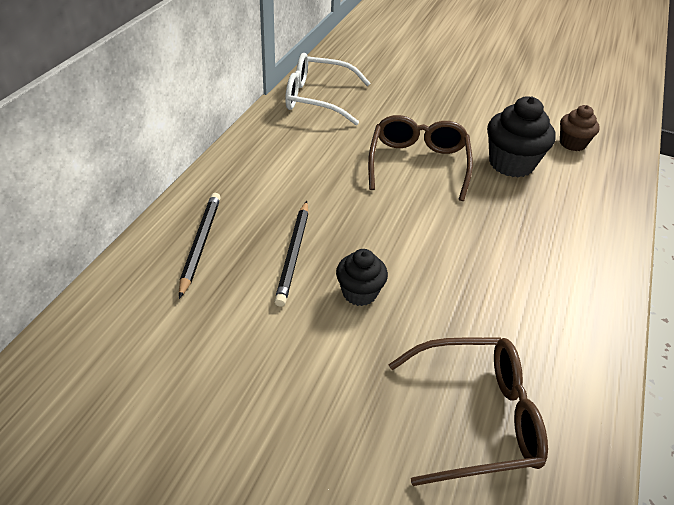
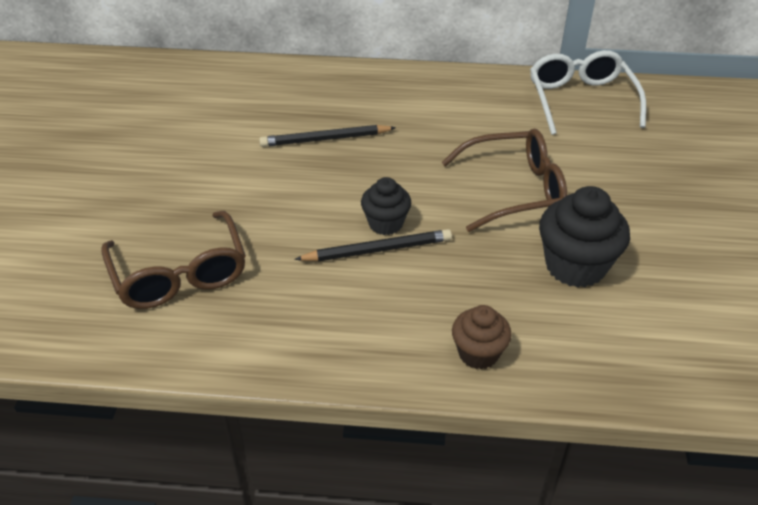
camera: 75 degrees right, 0 degrees up
(200, 244) = (312, 91): black pencil -> black pencil (377, 250)
(359, 293) = (295, 185): black cupcake -> black cupcake (385, 223)
(572, 143) = (675, 325): brown cupcake -> brown cupcake (478, 353)

